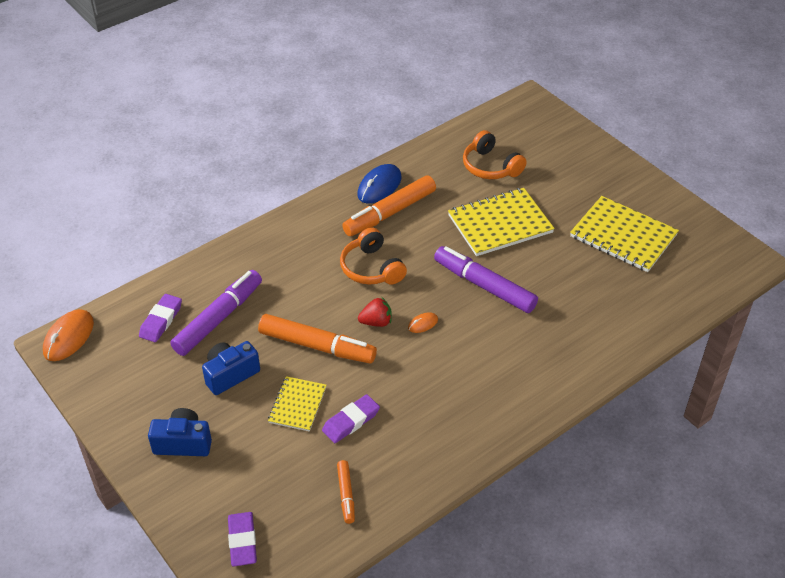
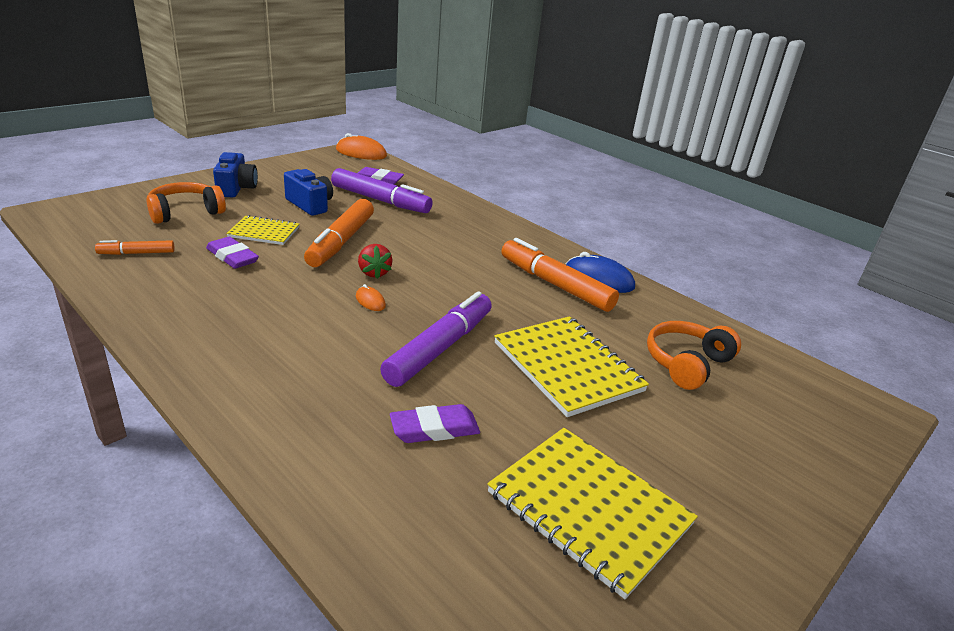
camera: 80 degrees right, 15 degrees down
(242, 541) = (113, 209): purple eraser -> purple eraser (434, 429)
(371, 268) = (459, 272): orange headphones -> orange headphones (185, 212)
(623, 236) = (588, 509): yellow notebook -> yellow notebook turned 75 degrees counterclockwise

